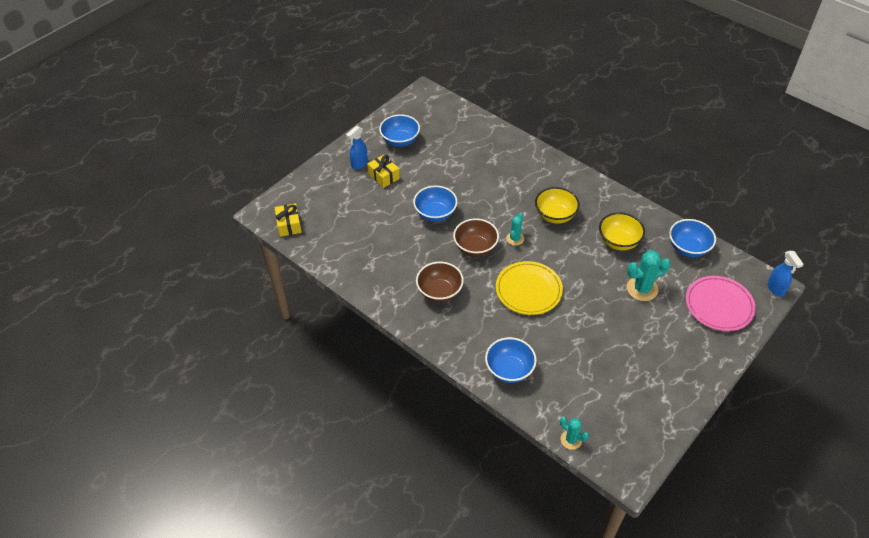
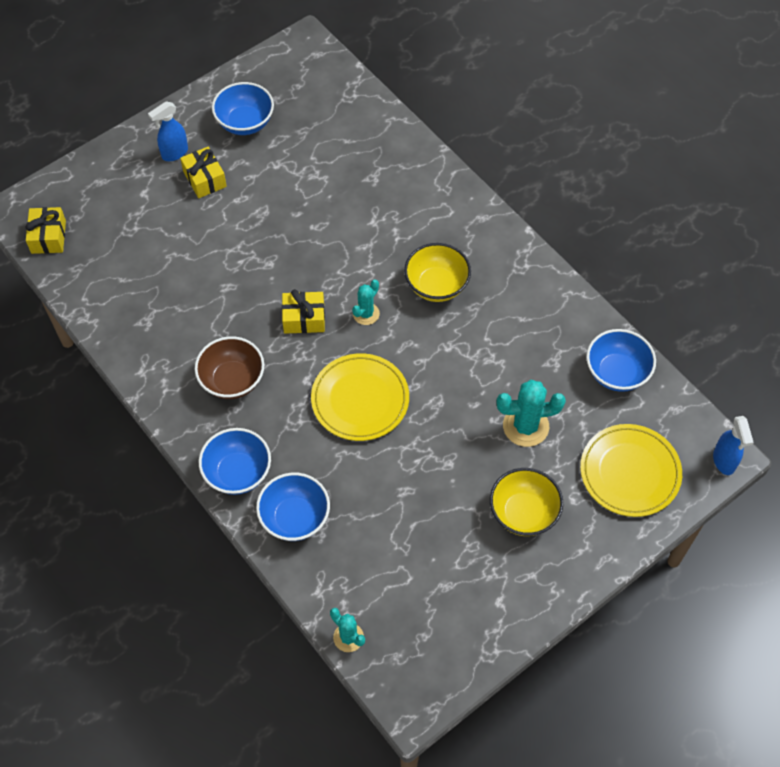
camera: 10 degrees right, 10 degrees up
(435, 214) = (262, 254): blue bowl -> blue bowl (237, 473)
(475, 248) = (304, 318): brown bowl -> yellow gift
(618, 241) = (517, 344): yellow bowl -> yellow bowl (523, 513)
(719, 305) = (630, 472): pink plate -> yellow plate

